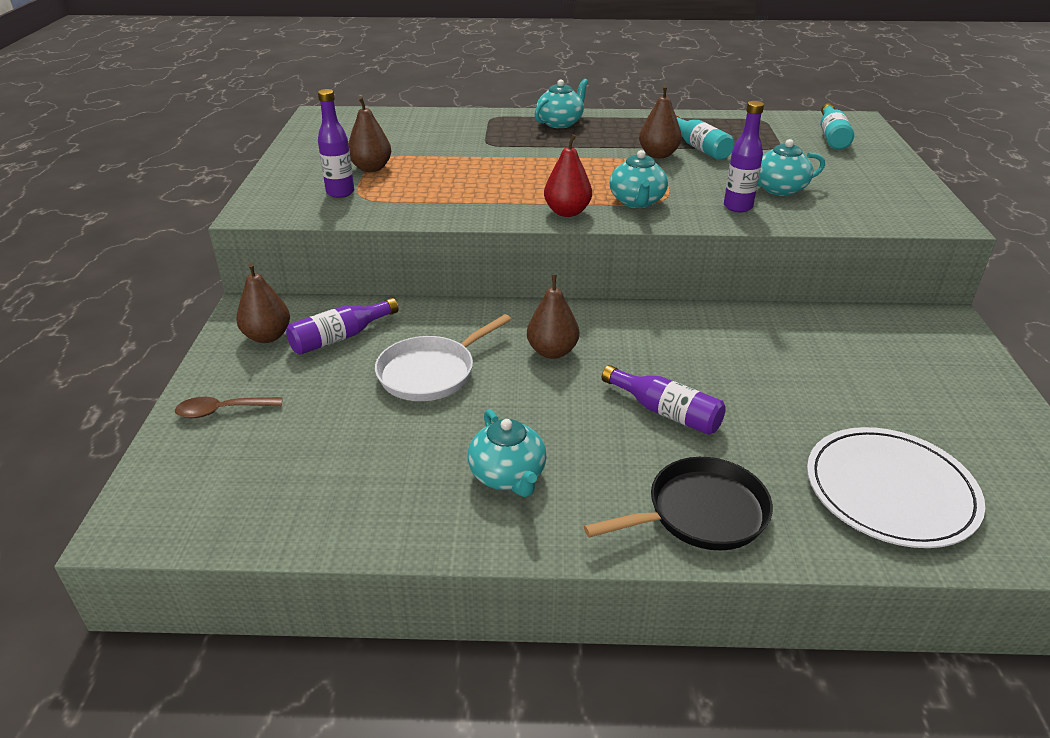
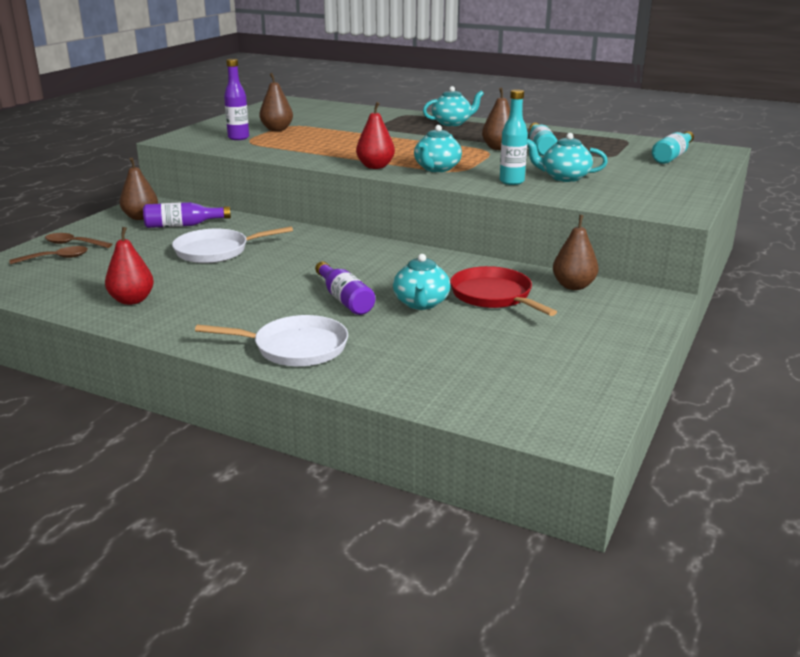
camera: 25 degrees right, 10 degrees down
(224, 446) = (55, 258): none -> brown spoon
(415, 495) = (132, 300): none -> red pear
(508, 476) = (197, 305): turquoise teapot -> turquoise teapot (421, 303)
(552, 351) = (310, 257): brown pear -> brown pear (573, 286)
(700, 513) = (295, 348): black pan -> white pan
(738, 207) = (511, 182): purple bottle -> turquoise bottle
(806, 360) = (494, 296): none -> red pan
(890, 490) = (449, 370): white plate -> none

